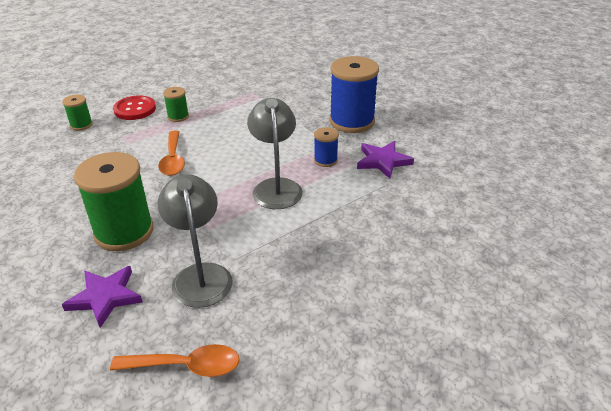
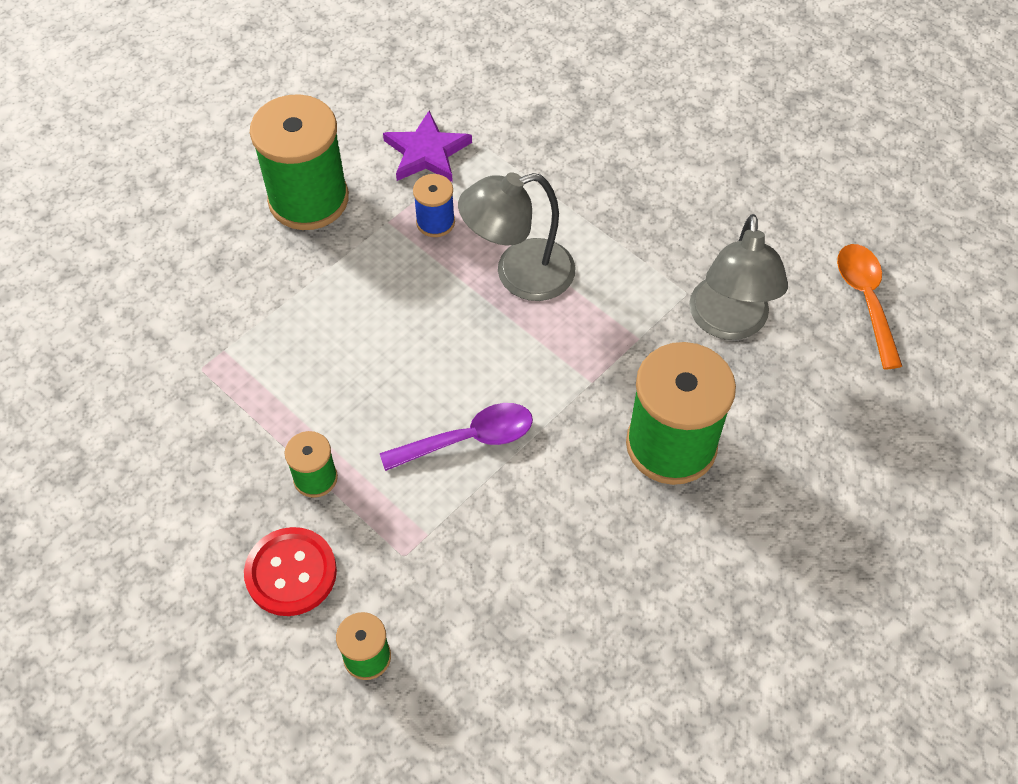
camera: 100 degrees left, 20 degrees up
(105, 297) = (800, 418): purple star -> none
(173, 159) = (469, 439): orange spoon -> purple spoon
(200, 275) = (728, 323): grey lamp -> grey lamp turned 60 degrees counterclockwise
(352, 121) = (308, 199): blue spool -> green spool

